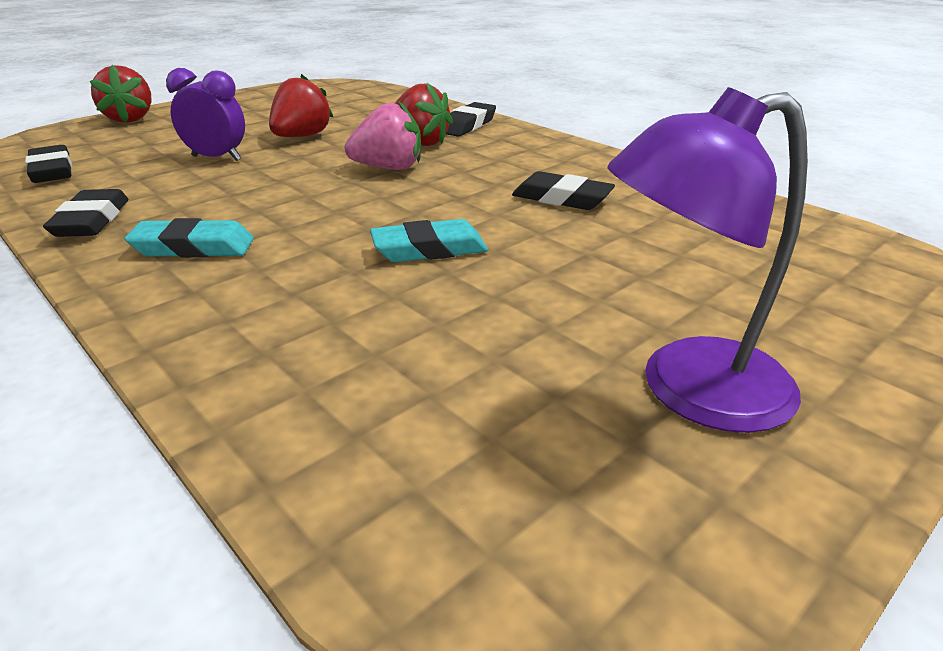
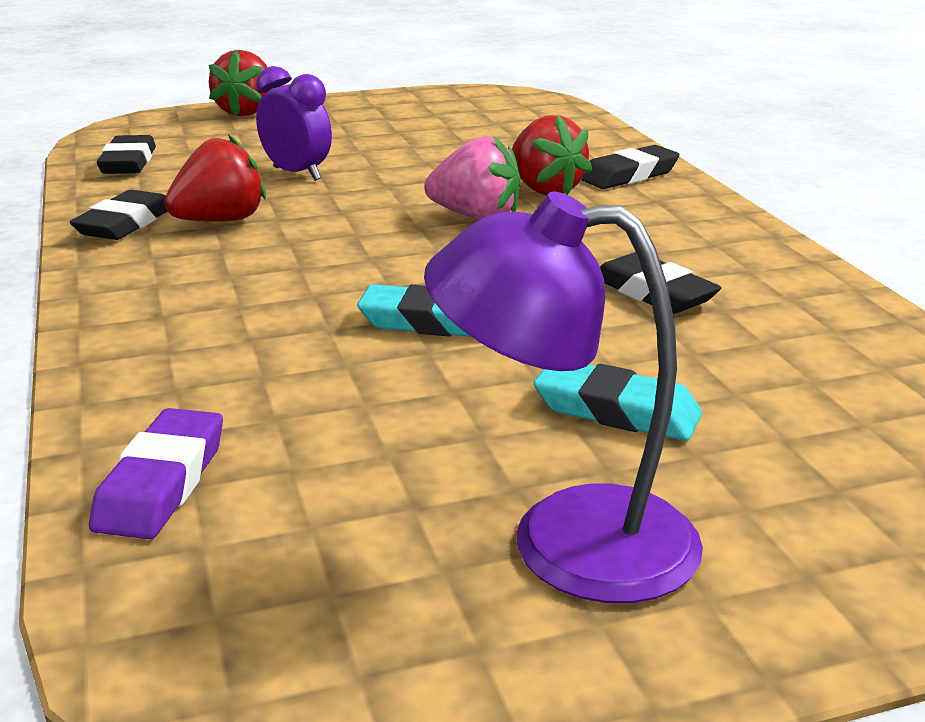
camera: 25 degrees right, 5 degrees down
(193, 247) = (195, 271): turquoise eraser -> turquoise eraser (616, 411)
(301, 137) = (411, 161): red strawberry -> red strawberry (221, 221)
(327, 441) = (161, 483): none -> purple eraser

